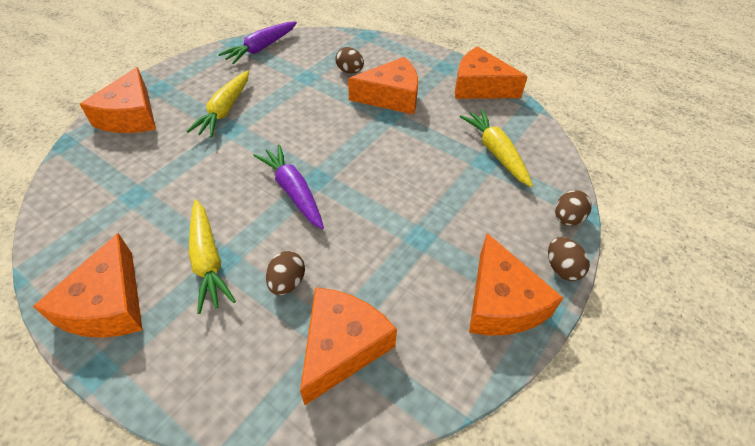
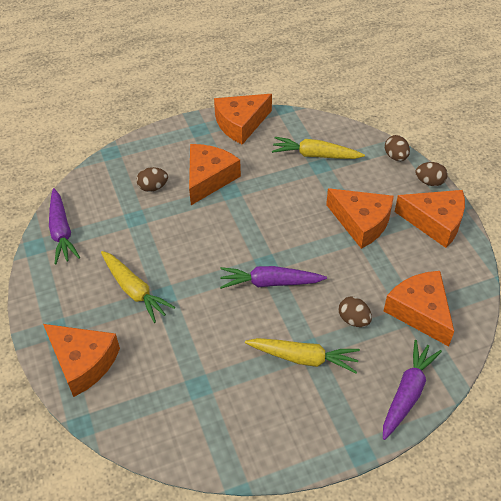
camera: 55 degrees left, 0 degrees up
(108, 304) = (306, 431): orange cheese -> orange cheese (361, 222)
(203, 386) = (407, 393): none -> purple carrot

